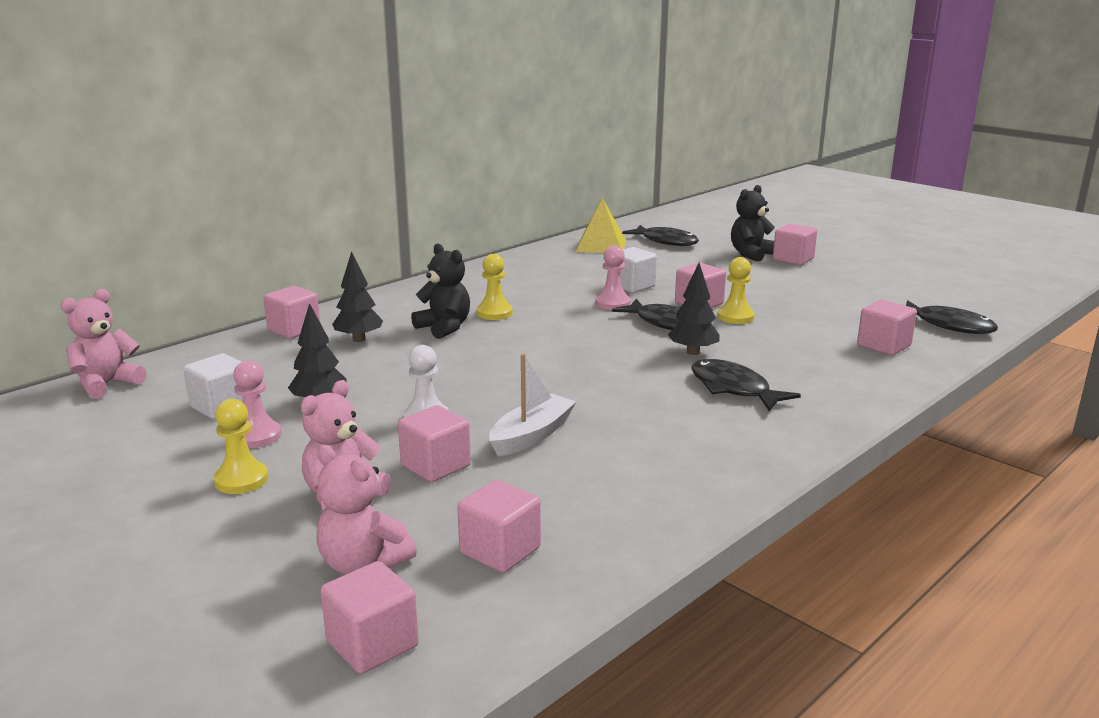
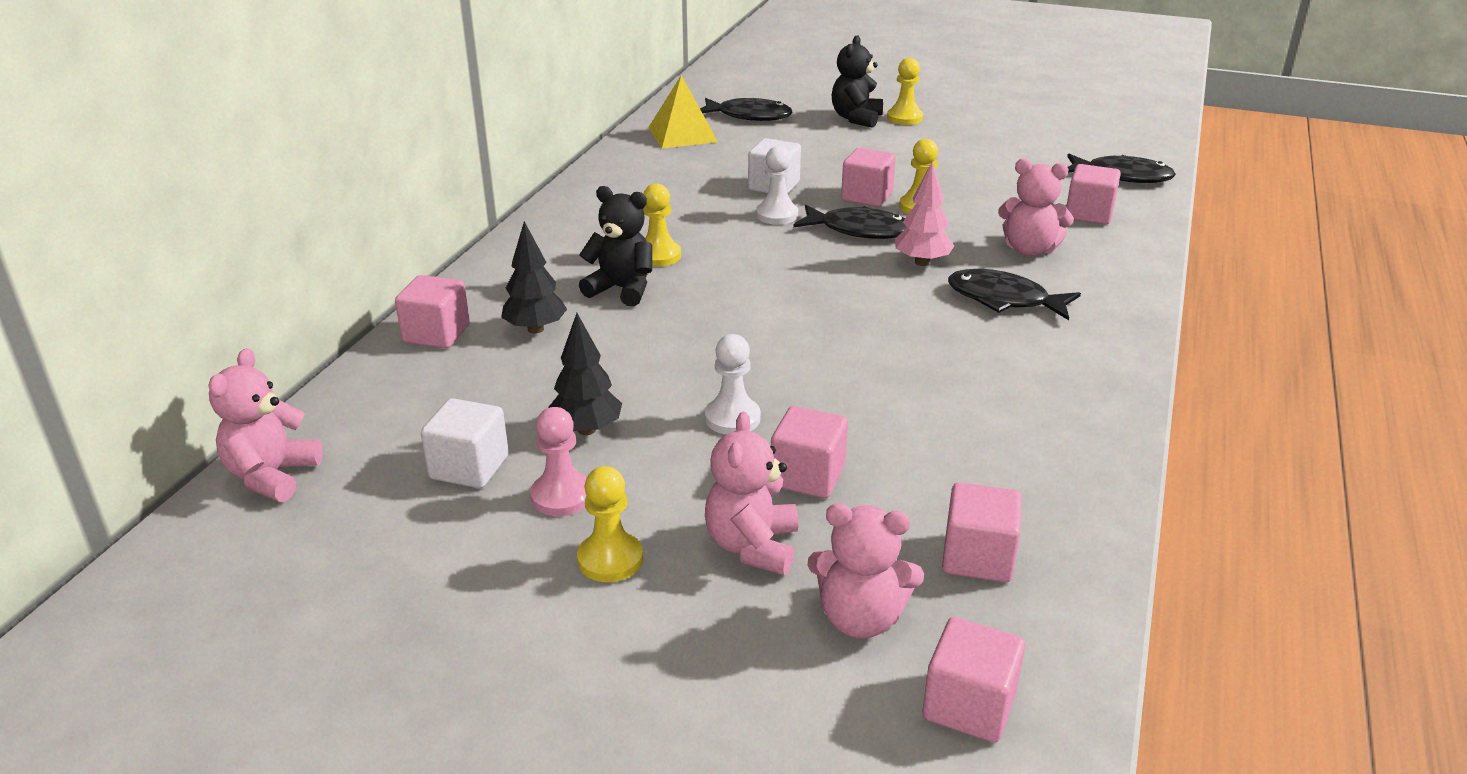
camera: 25 degrees left, 10 degrees up
(531, 435) = (866, 410): white boat -> none
(612, 303) = (777, 215): pink pawn -> white pawn
(693, 352) = (922, 262): black tree -> pink tree
(793, 259) = (904, 118): pink cube -> yellow pawn
(798, 360) = (1029, 249): none -> pink teddy bear

